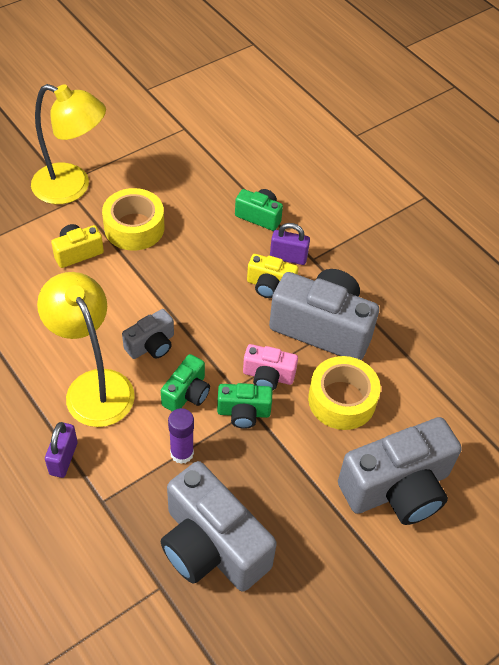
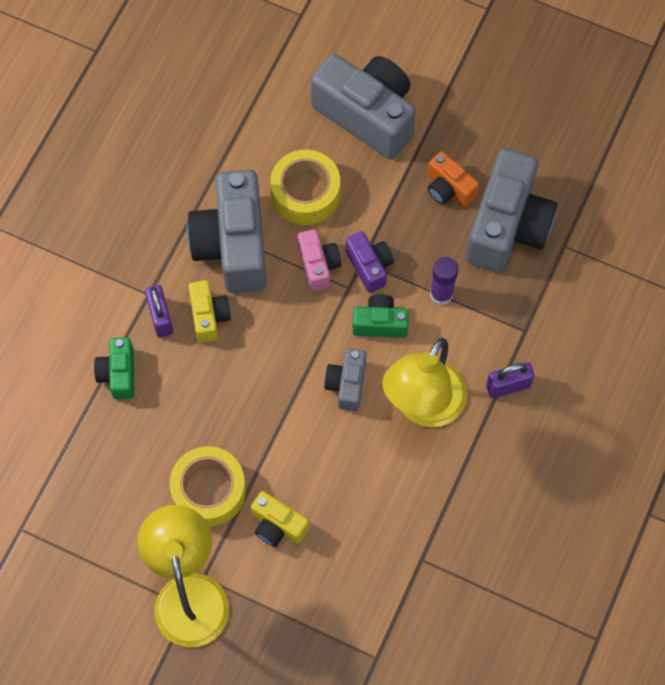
camera: 115 degrees left, 15 degrees up
(151, 345) = (347, 384): grey camera -> grey camera turned 105 degrees counterclockwise
(243, 412) = (369, 266): green camera -> purple camera
(281, 516) = (449, 189): none -> orange camera

